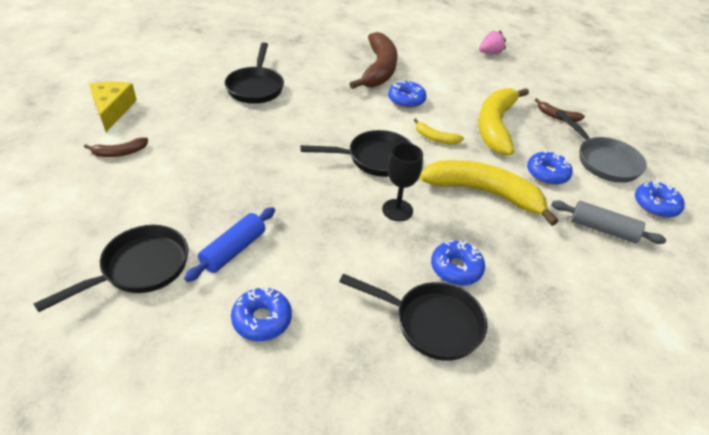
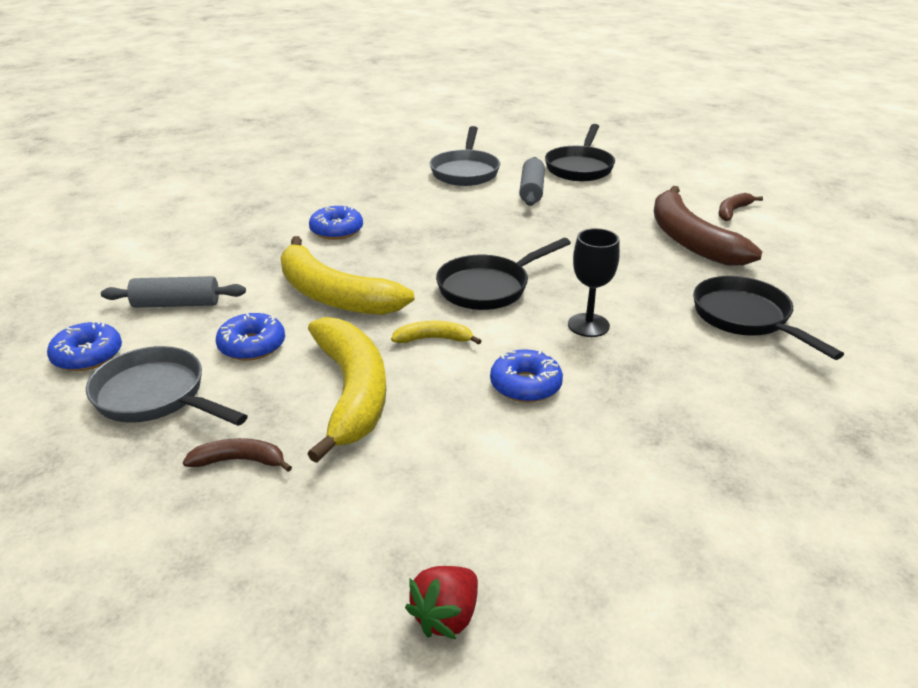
camera: 155 degrees right, 10 degrees down
(112, 110) = (823, 237): yellow cheese -> none
(233, 250) = (531, 190): blue rolling pin -> grey rolling pin
(262, 319) = (465, 171): blue donut -> grey pan
(379, 69) = (632, 432): brown banana -> brown banana (690, 240)
(397, 210) = (421, 251): black goblet -> black goblet (588, 325)
(431, 323) = (341, 199): black pan -> none
(484, 193) = (334, 295): yellow banana -> yellow banana turned 45 degrees clockwise
(490, 53) = (446, 617): pink strawberry -> red strawberry

